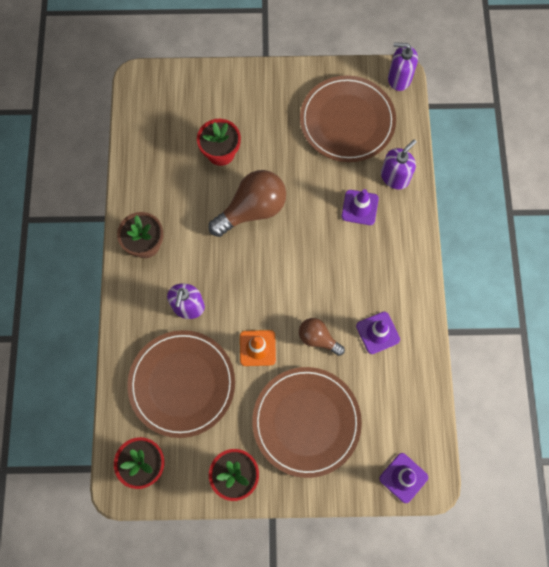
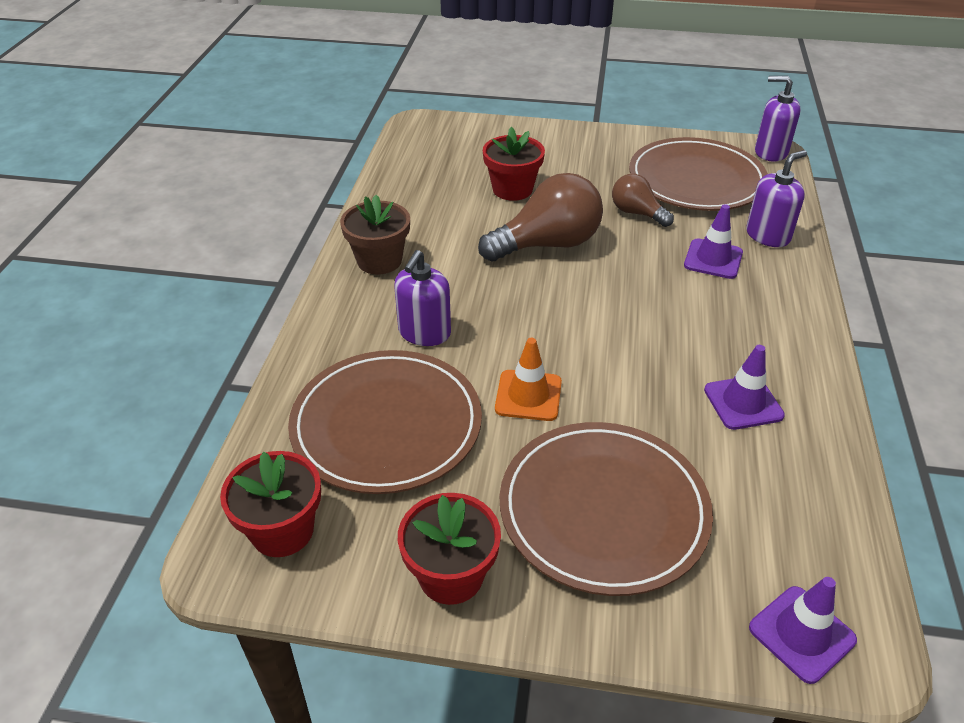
camera: 10 degrees right, 30 degrees down
(318, 338) = (635, 397): brown light bulb -> brown light bulb (637, 213)

